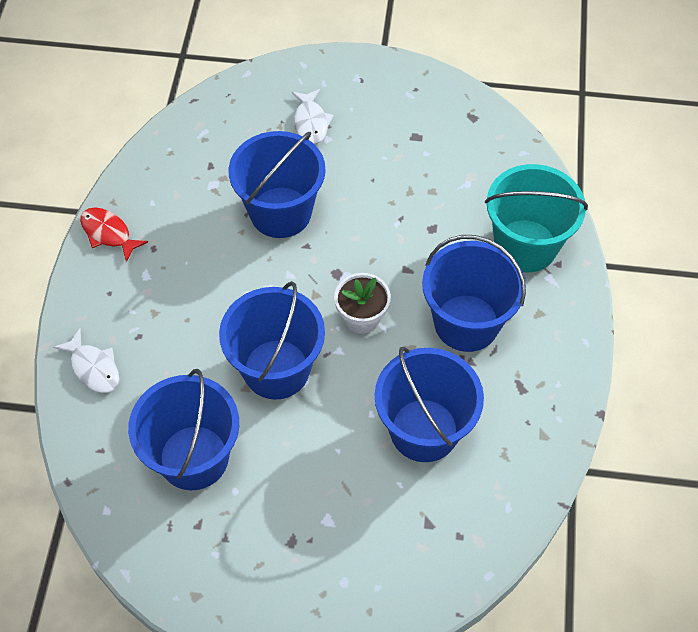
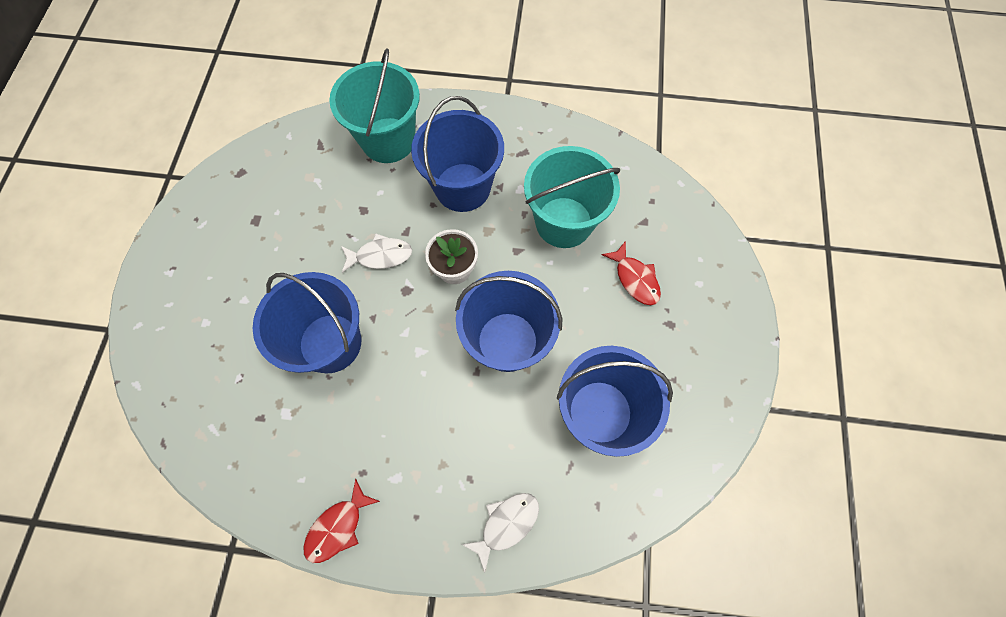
camera: 90 degrees left, 10 degrees up
(311, 122) = (220, 316): white fish -> white fish (380, 256)
(350, 506) = (635, 279): none -> red fish
(424, 430) = (563, 222): blue bucket -> turquoise bucket

